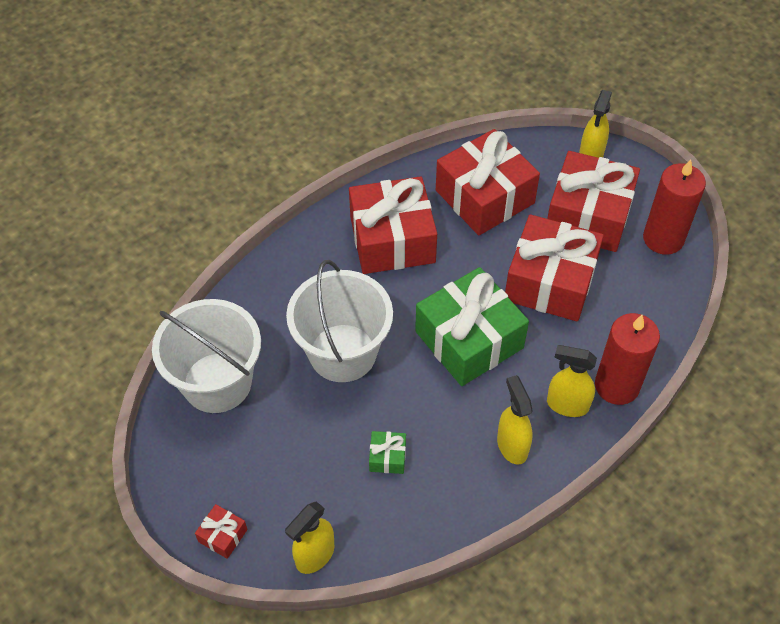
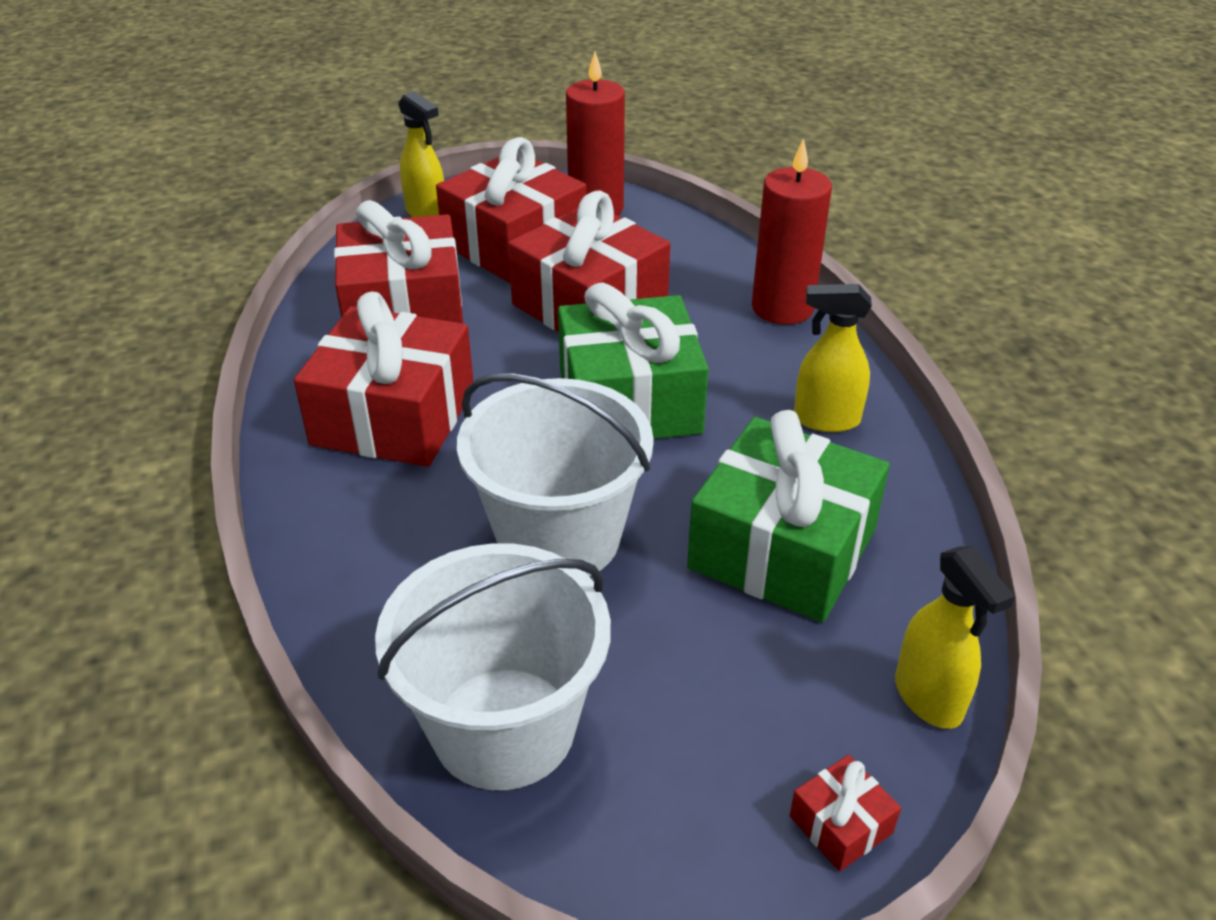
camera: 65 degrees left, 15 degrees down
(387, 457) = (782, 549): green gift -> green gift, size x2.45
(567, 405) = (788, 354): yellow spray bottle -> none

